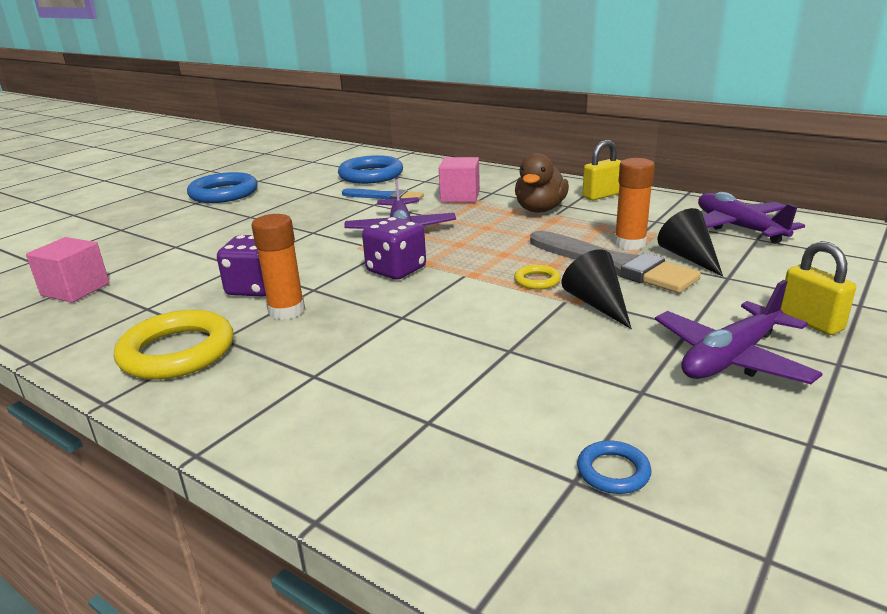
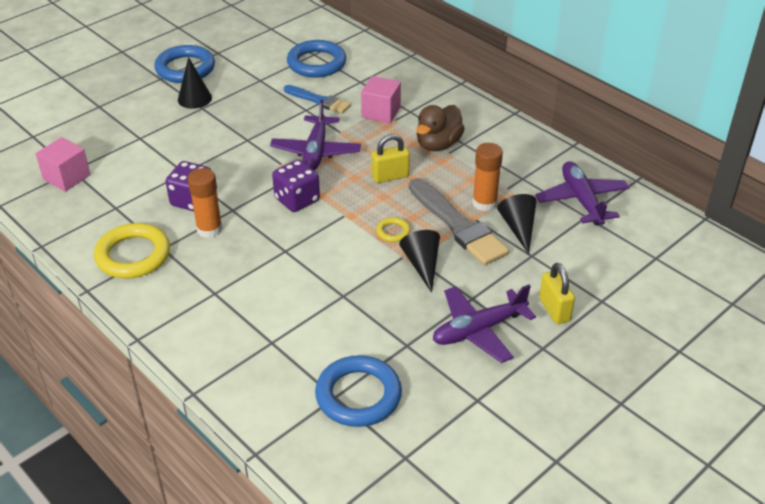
camera: 10 degrees right, 15 degrees up
(239, 211) = (194, 98): none -> black cone
(601, 195) = (499, 134): yellow padlock -> yellow padlock (390, 176)
(613, 471) = (358, 395): blue ring -> blue ring, size x2.14

